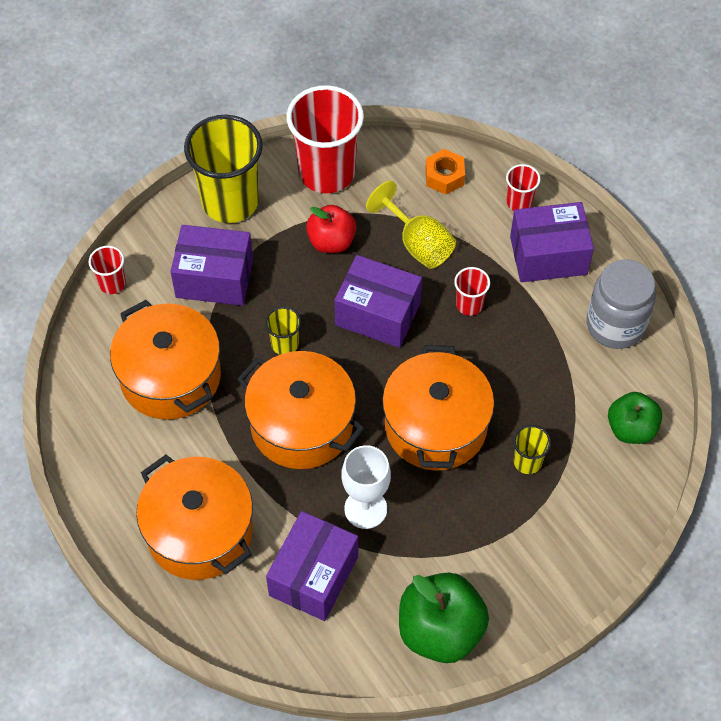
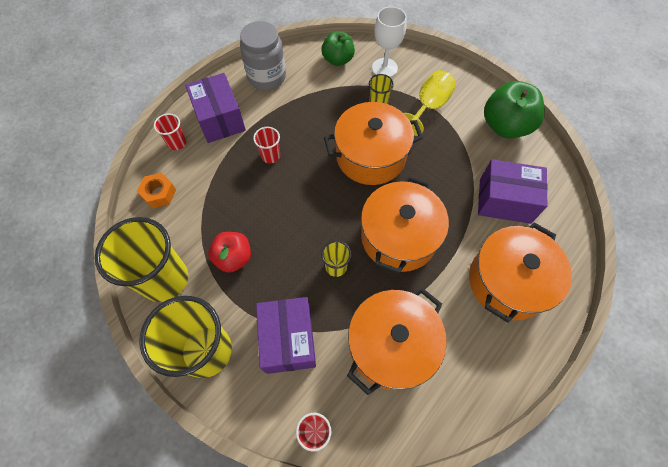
camera: 105 degrees left, 5 degrees up
(326, 172) = (164, 279): red cup -> yellow cup
(365, 509) = (445, 182): white goblet -> white goblet (384, 68)
(378, 314) = (292, 210): purple box -> none
(418, 243) = (224, 198): yellow goblet -> yellow goblet (428, 107)

